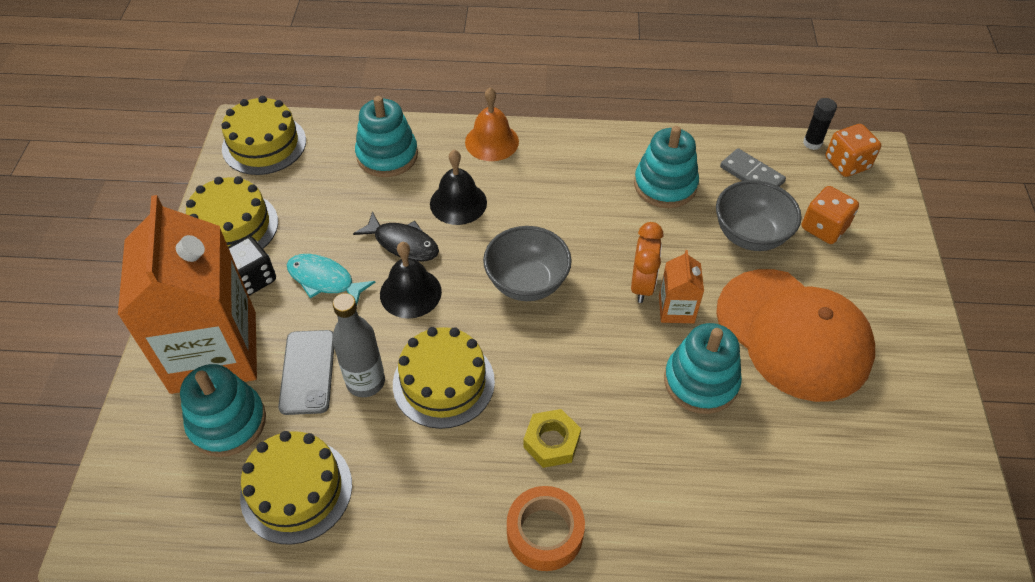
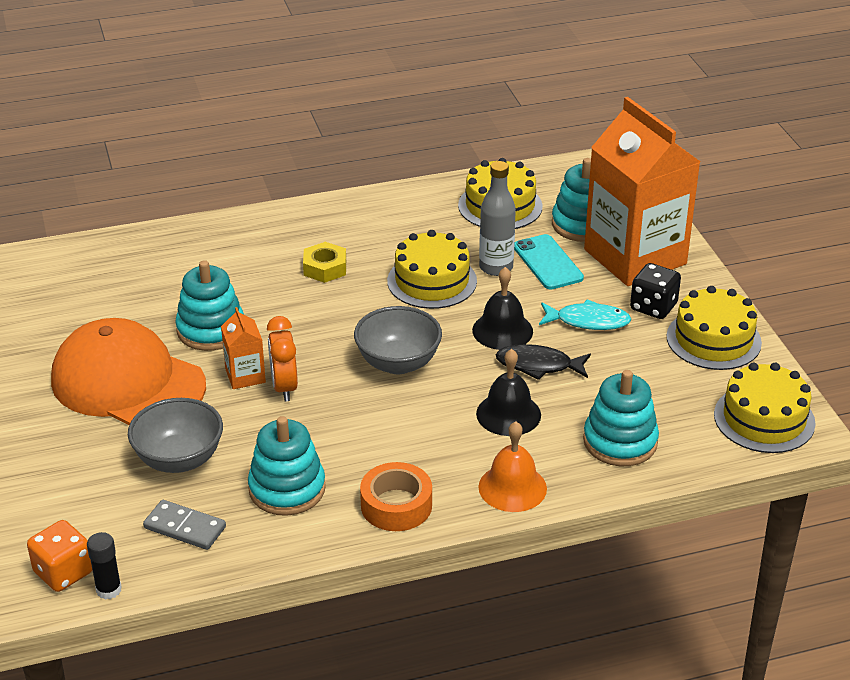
camera: 160 degrees right, 15 degrees down
(307, 372) = (548, 262): grey phone -> turquoise phone
(545, 533) = (309, 225): orange tape -> orange tape (396, 505)
(824, 228) = (95, 487): orange dice -> none

